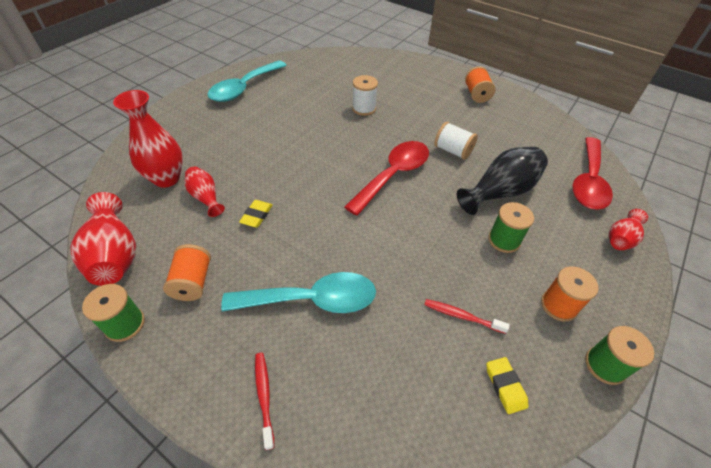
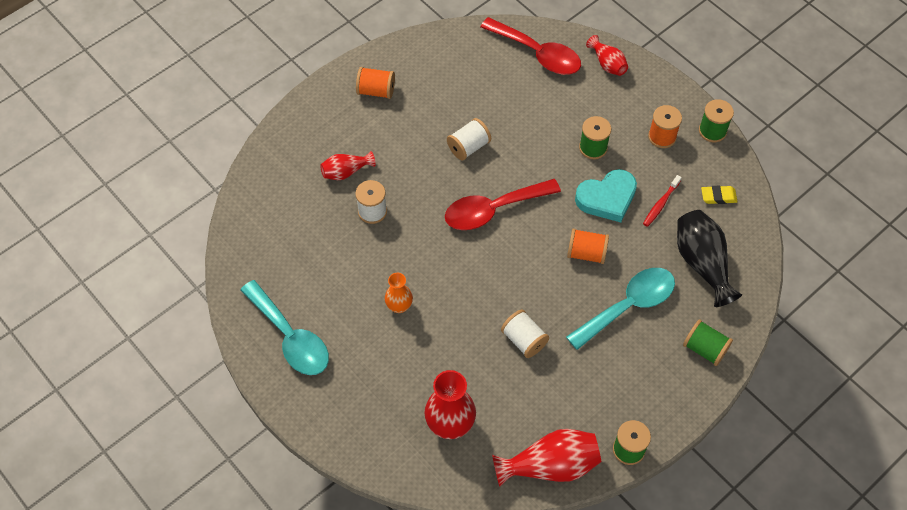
camera: 75 degrees left, 10 degrees up
(193, 282) = (594, 397): orange spool -> orange spool (586, 253)
(206, 197) = (488, 385): red vase -> red vase (346, 172)
(256, 215) = (524, 340): yellow eraser -> white spool
(264, 396) = (704, 349): red toothbrush -> green spool
(279, 134) = (399, 306): none -> orange vase
(312, 300) = (628, 306): turquoise spoon -> turquoise spoon turned 45 degrees clockwise
(393, 175) = (493, 210): red spoon -> red spoon turned 75 degrees counterclockwise
(445, 261) = (607, 198): none -> turquoise heart
(500, 192) = (536, 128): black vase -> black vase (702, 263)

